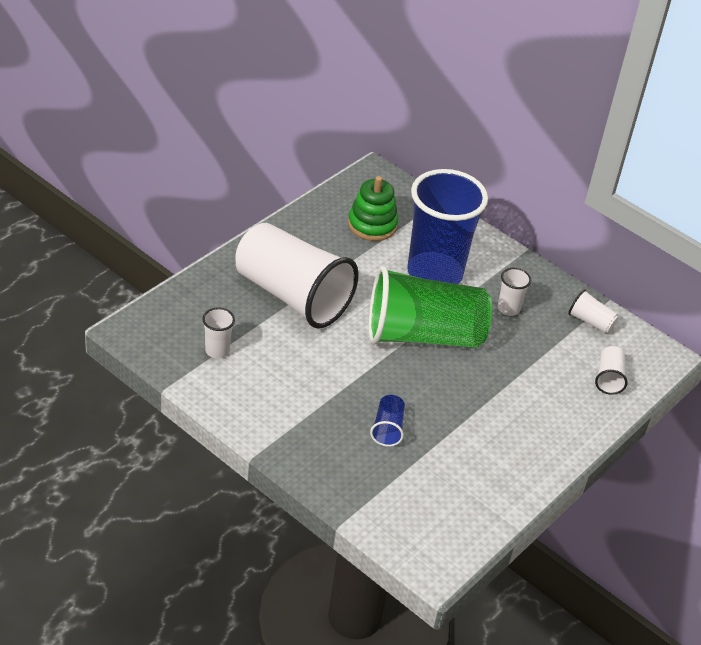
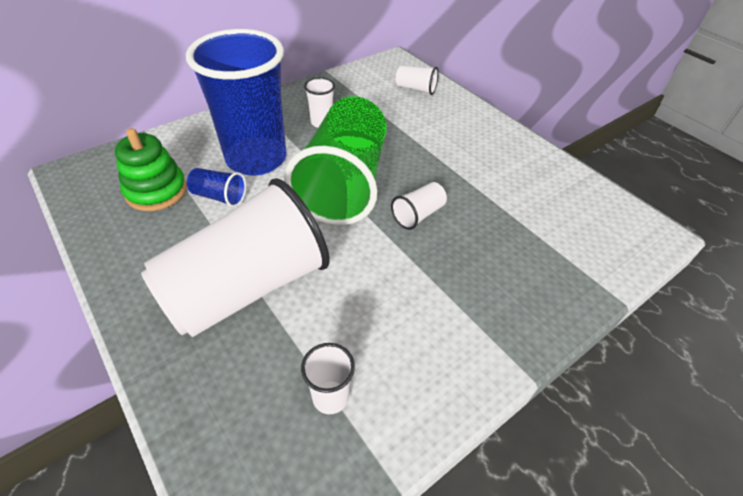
camera: 75 degrees left, 5 degrees up
(387, 429) = (478, 236): blue cup -> blue cup (219, 196)
(590, 322) = (349, 84): white cup -> white cup (418, 215)

